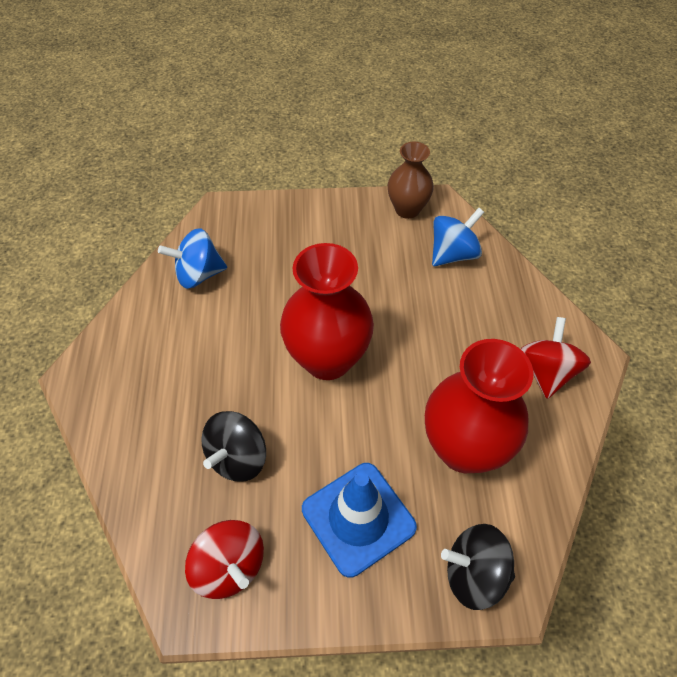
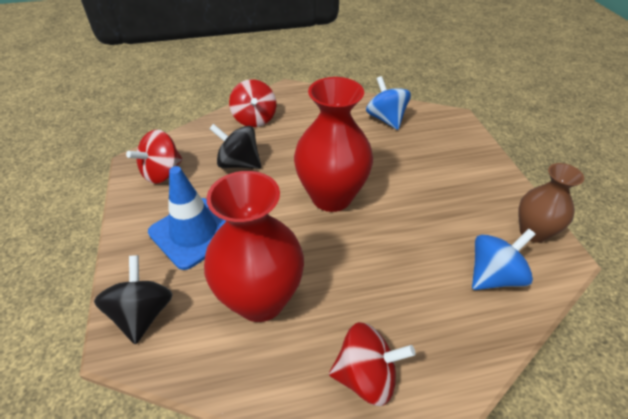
camera: 80 degrees right, 10 degrees down
(140, 430) = (254, 119): none -> red spinning top
(453, 254) = (493, 276): blue spinning top -> blue spinning top turned 75 degrees counterclockwise

